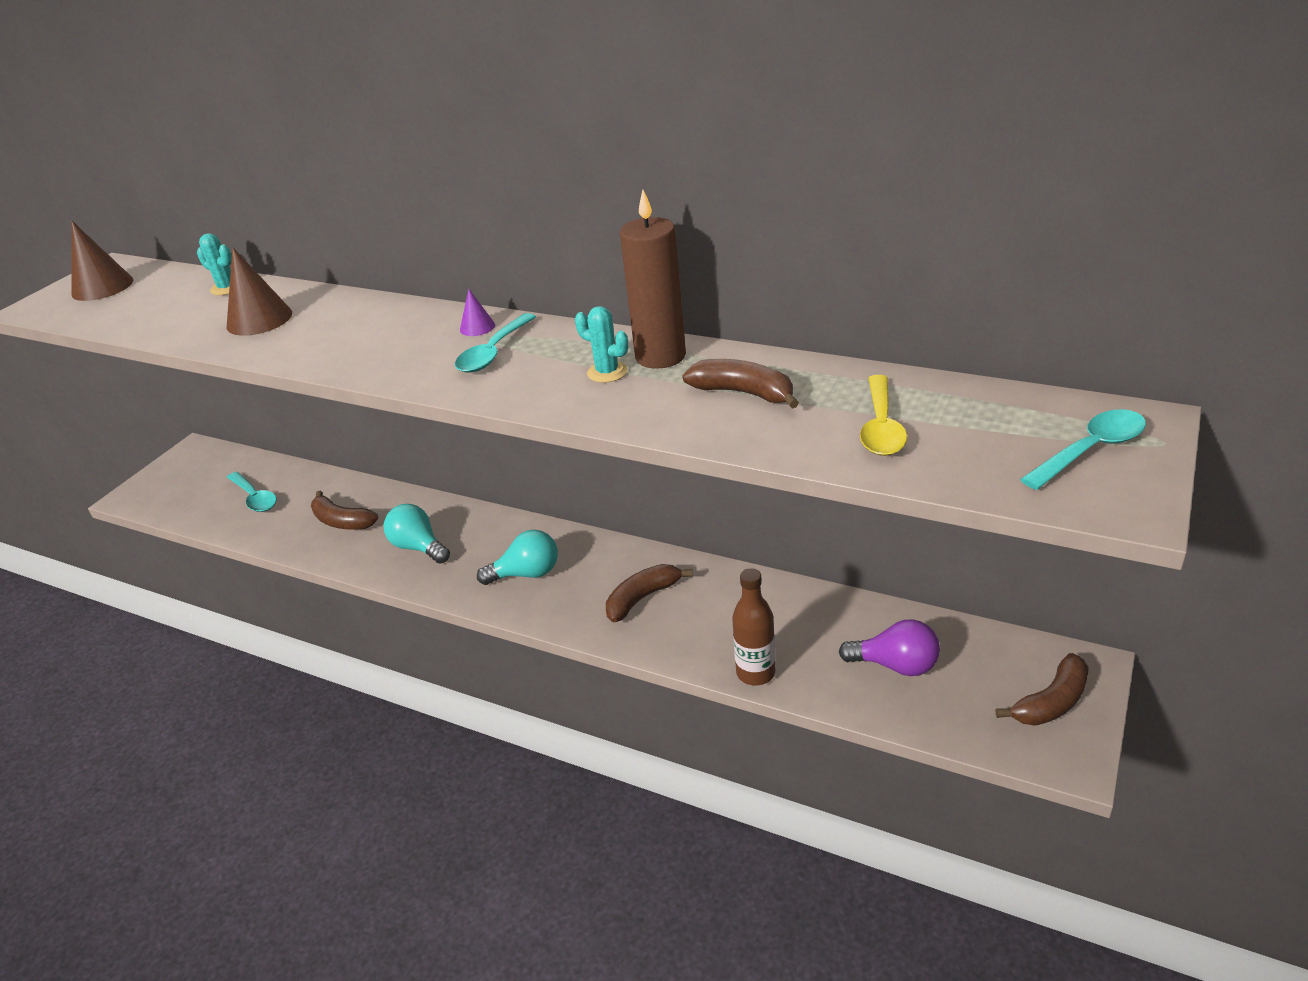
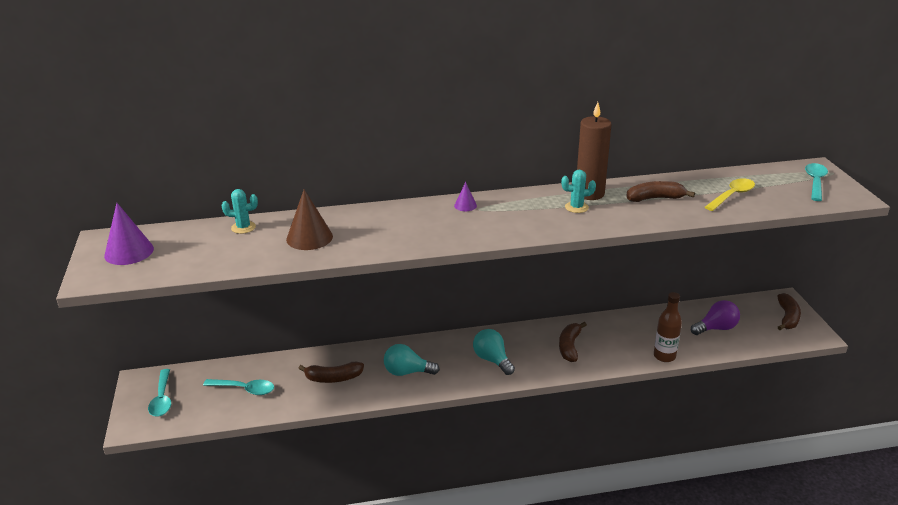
camera: 40 degrees left, 5 degrees down
(102, 287) = (129, 252): brown cone -> purple cone
(493, 353) = (499, 215): turquoise spoon -> turquoise spoon (162, 399)
(527, 574) = (492, 360): turquoise light bulb -> turquoise light bulb turned 75 degrees counterclockwise
(881, 427) = (732, 195): yellow spoon -> yellow spoon turned 105 degrees counterclockwise

